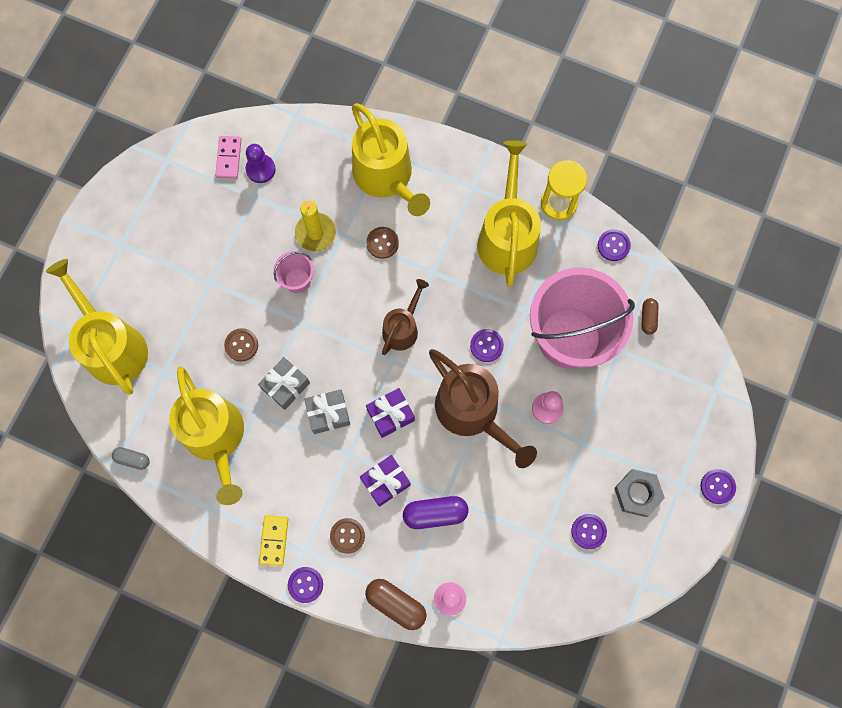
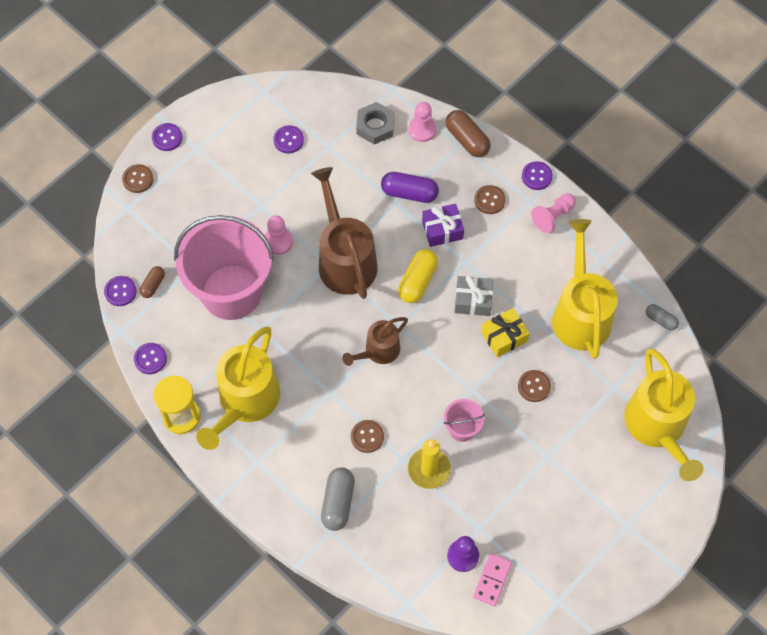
camera: 160 degrees left, 10 degrees down
(274, 540) = (553, 216): yellow domino -> pink pawn
(285, 386) = (504, 337): grey gift -> yellow gift
(386, 177) = (338, 502): yellow watering can -> grey capsule
(390, 415) = (418, 281): purple gift -> yellow capsule
(486, 346) = (308, 310): purple button -> purple button (120, 291)
(637, 493) = (235, 153): grey nut -> grey nut (375, 126)
(722, 426) = (138, 179): none -> brown button

